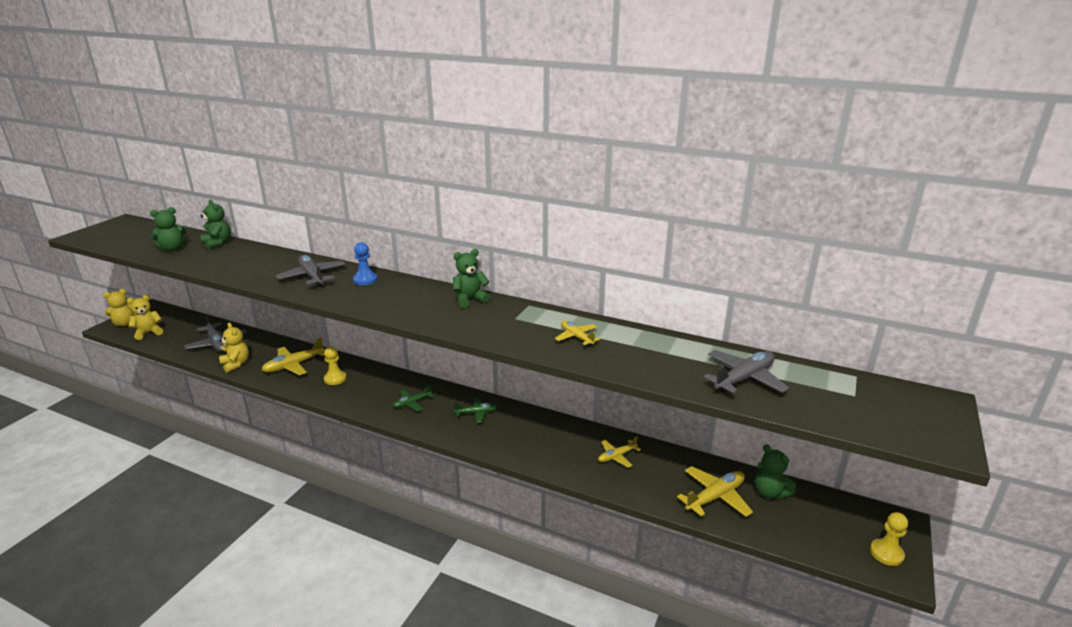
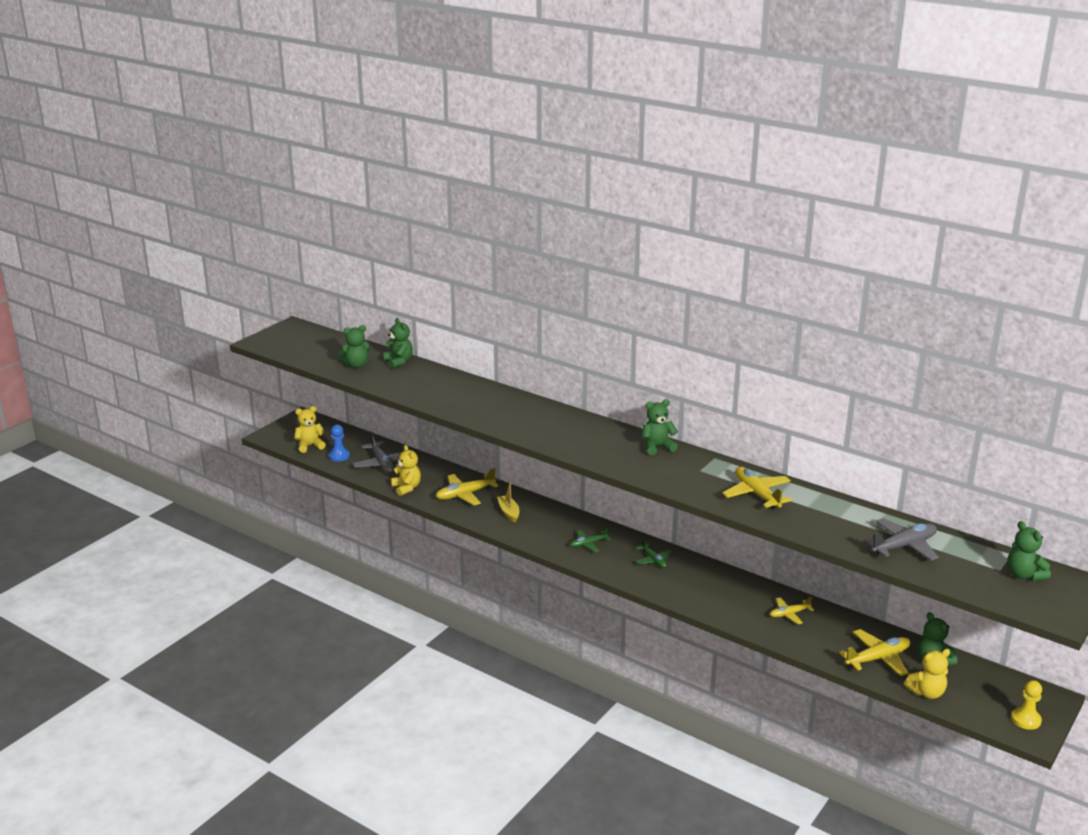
camera: 10 degrees right, 0 degrees up
(125, 323) = (283, 433): yellow teddy bear -> yellow teddy bear (926, 692)
(312, 276) = (501, 409): grey plane -> none
(335, 378) = (509, 512): yellow pawn -> yellow boat
(365, 280) = (553, 417): blue pawn -> blue pawn (339, 456)
(477, 413) = (653, 560): green plane -> green plane turned 60 degrees clockwise
(576, 337) = (756, 494): yellow plane -> yellow plane, size x1.62
(882, 398) = (1024, 575): none -> green teddy bear

